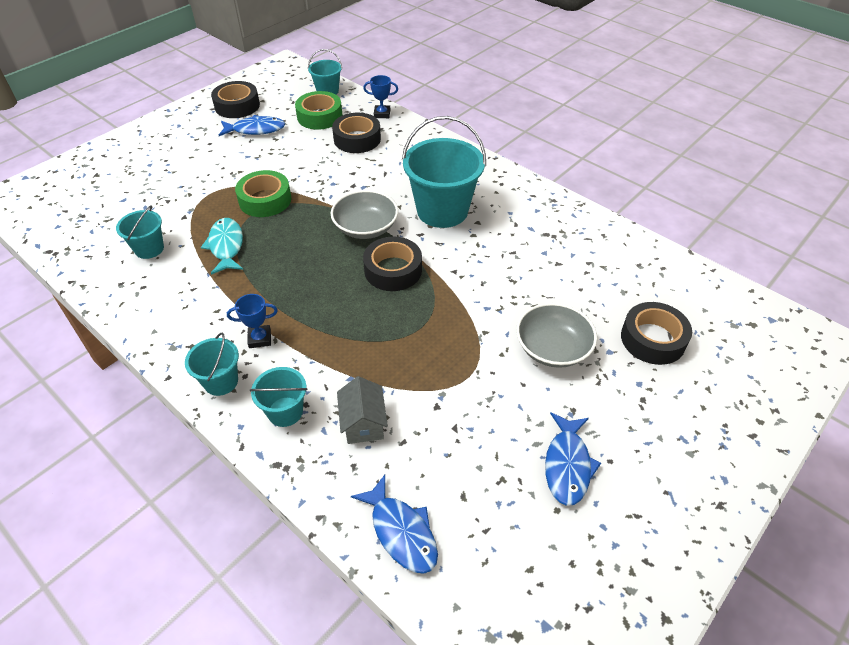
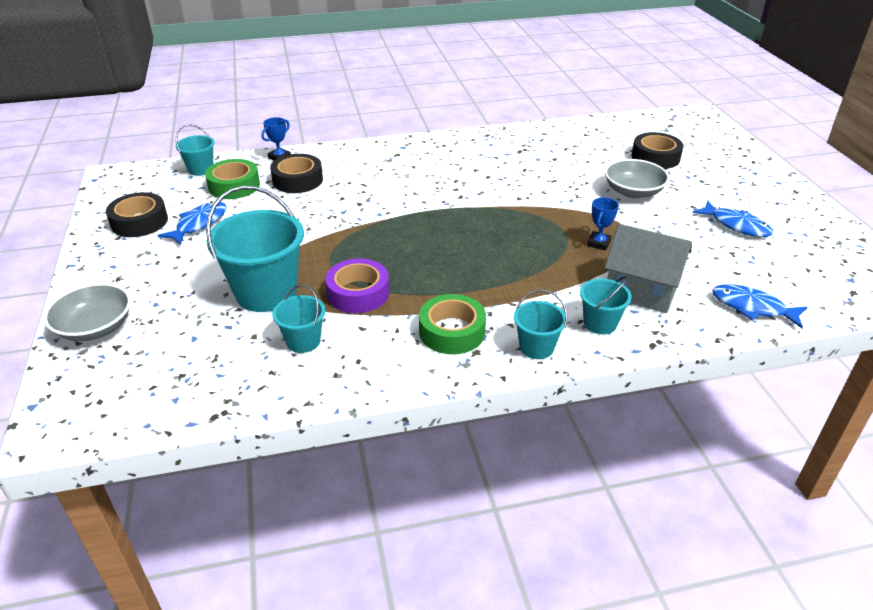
camera: 55 degrees left, 10 degrees down
(226, 246) = (358, 293): turquoise fish -> purple tape
(260, 339) = (503, 311): blue trophy -> blue trophy (598, 243)
(265, 200) = (318, 252): green tape -> green tape (452, 331)
(363, 423) = (641, 290): grey house -> grey house, size x1.65
(365, 227) = (423, 216): grey bowl -> grey bowl (95, 327)
(393, 270) = (489, 222): black tape -> none
(401, 532) = (752, 307): blue fish -> blue fish turned 150 degrees counterclockwise
(442, 211) = (445, 178): turquoise bucket -> turquoise bucket (266, 293)

